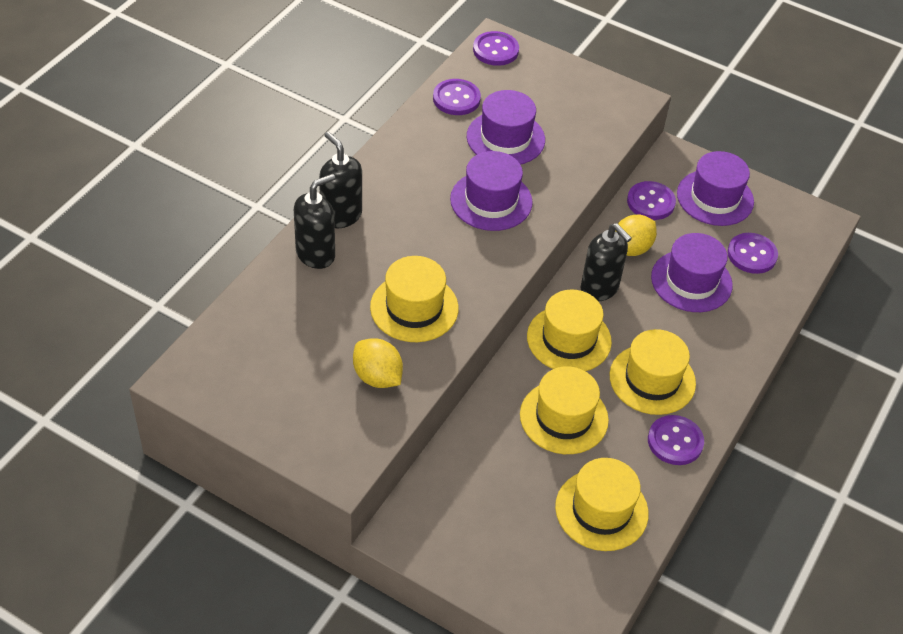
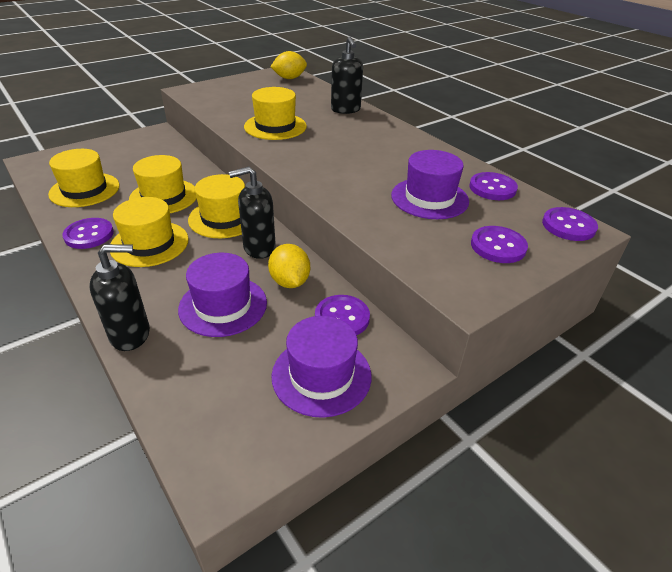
camera: 115 degrees right, 10 degrees down
(341, 215) = (375, 122): black soap dispenser -> black soap dispenser (131, 334)
(377, 377) = (234, 108): yellow lemon -> yellow lemon (289, 78)
(491, 201) = (355, 173): purple hat -> none
(752, 255) = (219, 369): purple button -> purple button (498, 246)

